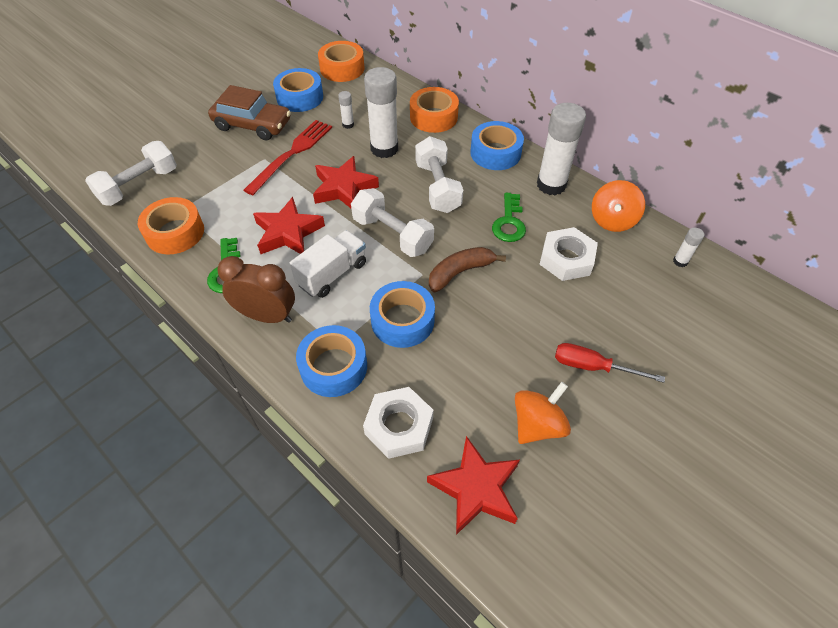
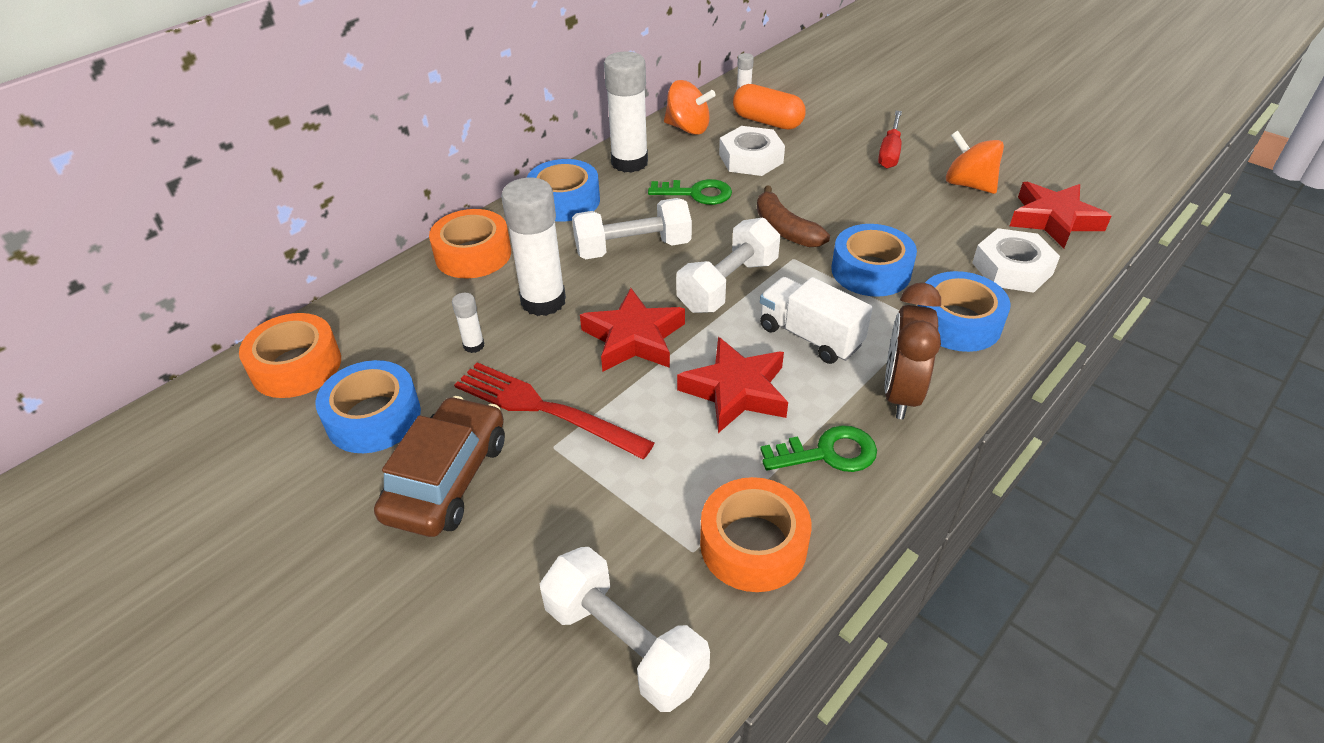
camera: 90 degrees left, 10 degrees down
(635, 276) = (767, 122): none -> orange capsule

